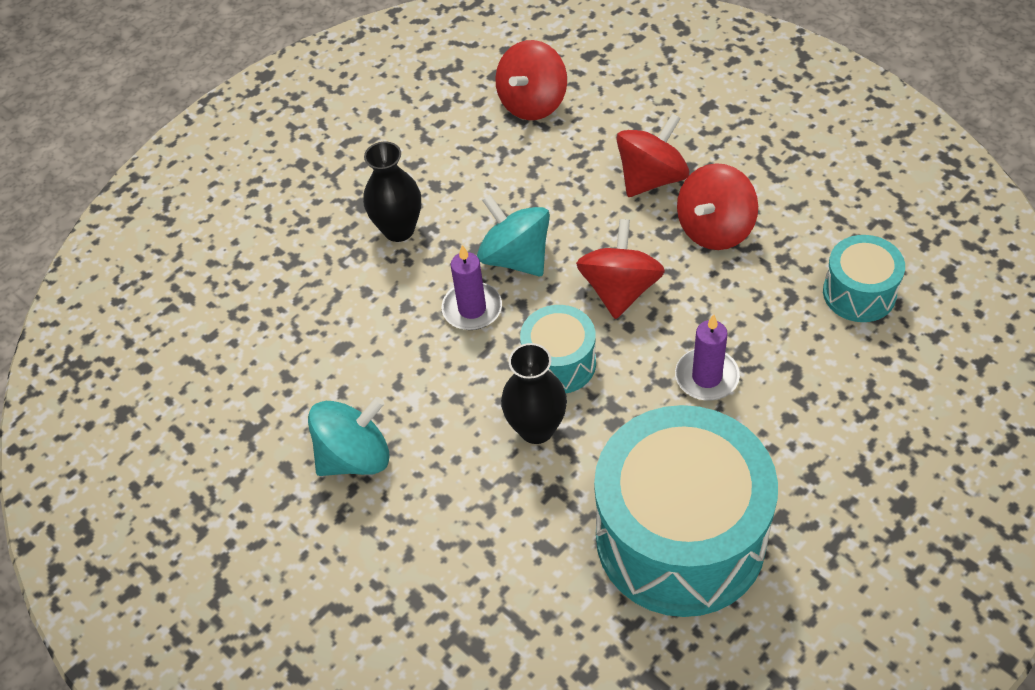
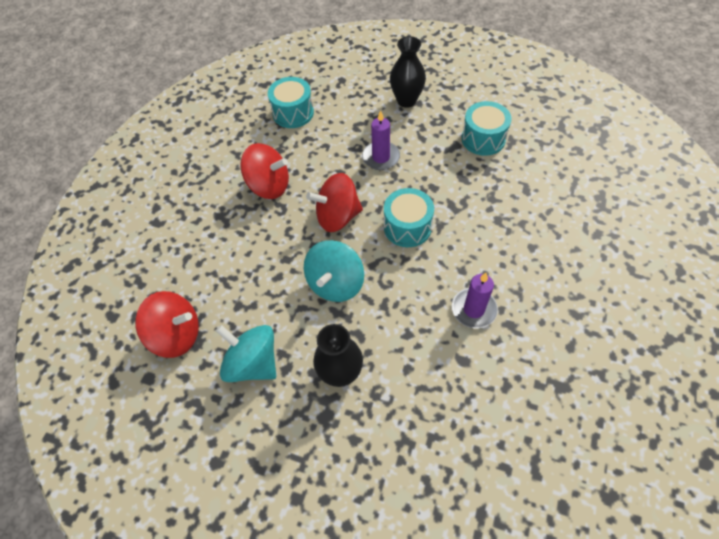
camera: 115 degrees left, 5 degrees up
(355, 457) = (537, 308): turquoise spinning top -> turquoise spinning top (253, 363)
(472, 309) = (390, 291): purple candle -> purple candle (473, 309)
(536, 428) = (458, 221): black vase -> black vase (406, 100)
(651, 178) = (235, 231): red spinning top -> none
(680, 537) = (483, 139): turquoise drum -> turquoise drum, size x0.48

